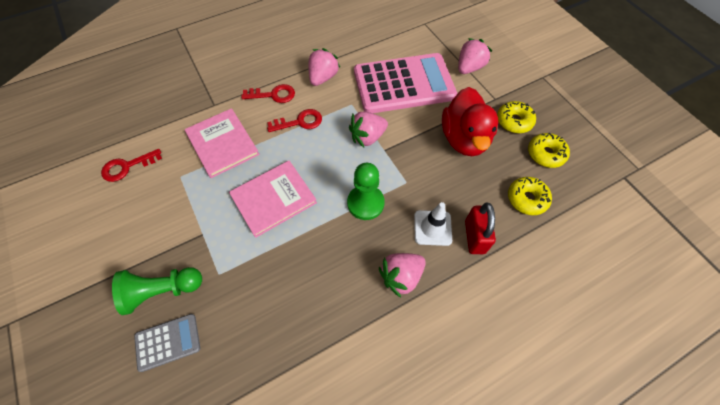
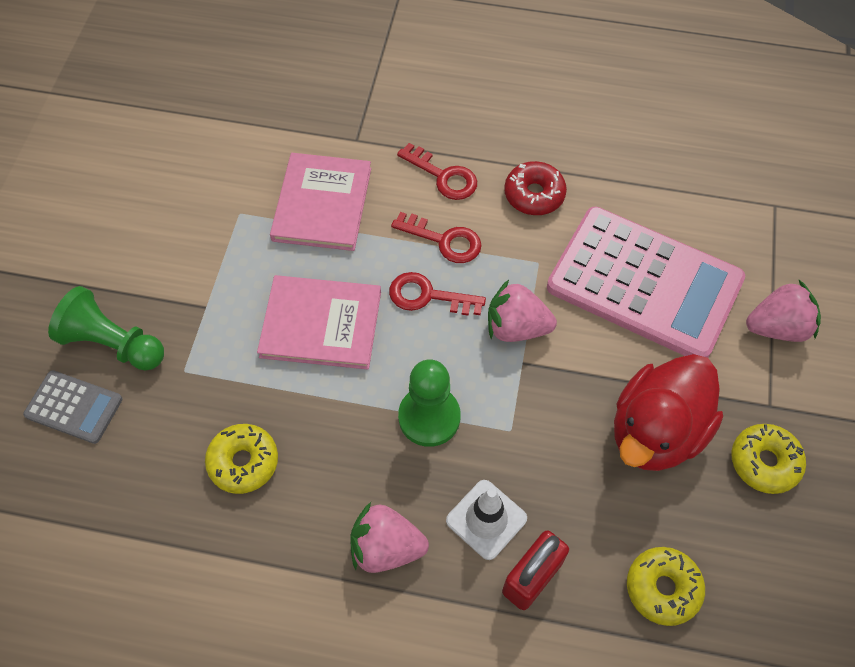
camera: 40 degrees right, 0 degrees up
(127, 167) = (193, 158): red key -> red key (428, 296)
(323, 77) = (534, 194): pink strawberry -> red donut
(545, 154) = (764, 548): yellow donut -> yellow donut (243, 462)

